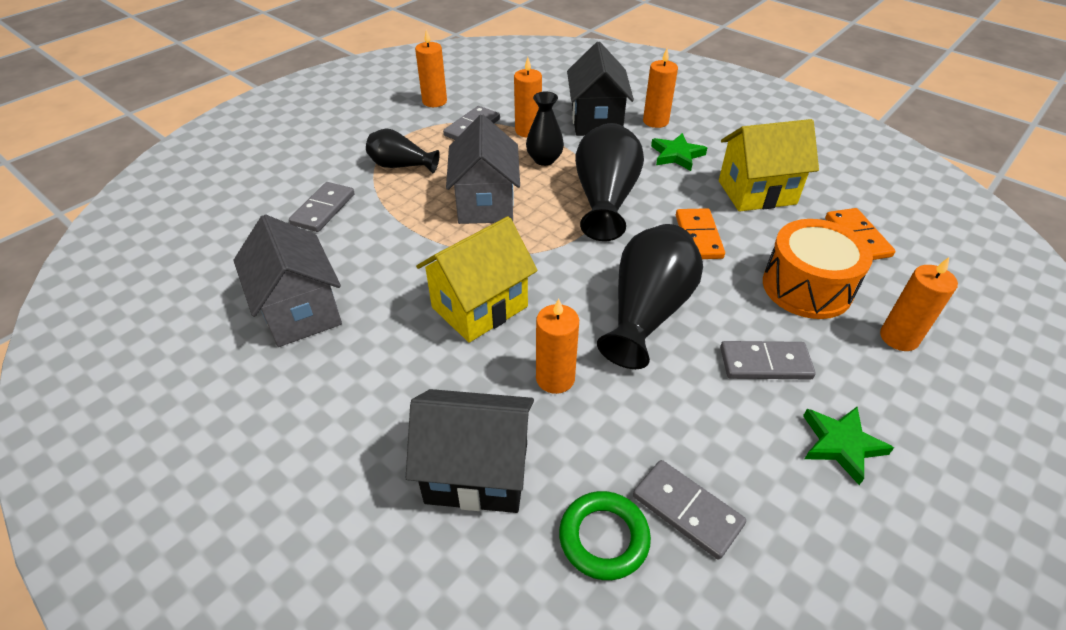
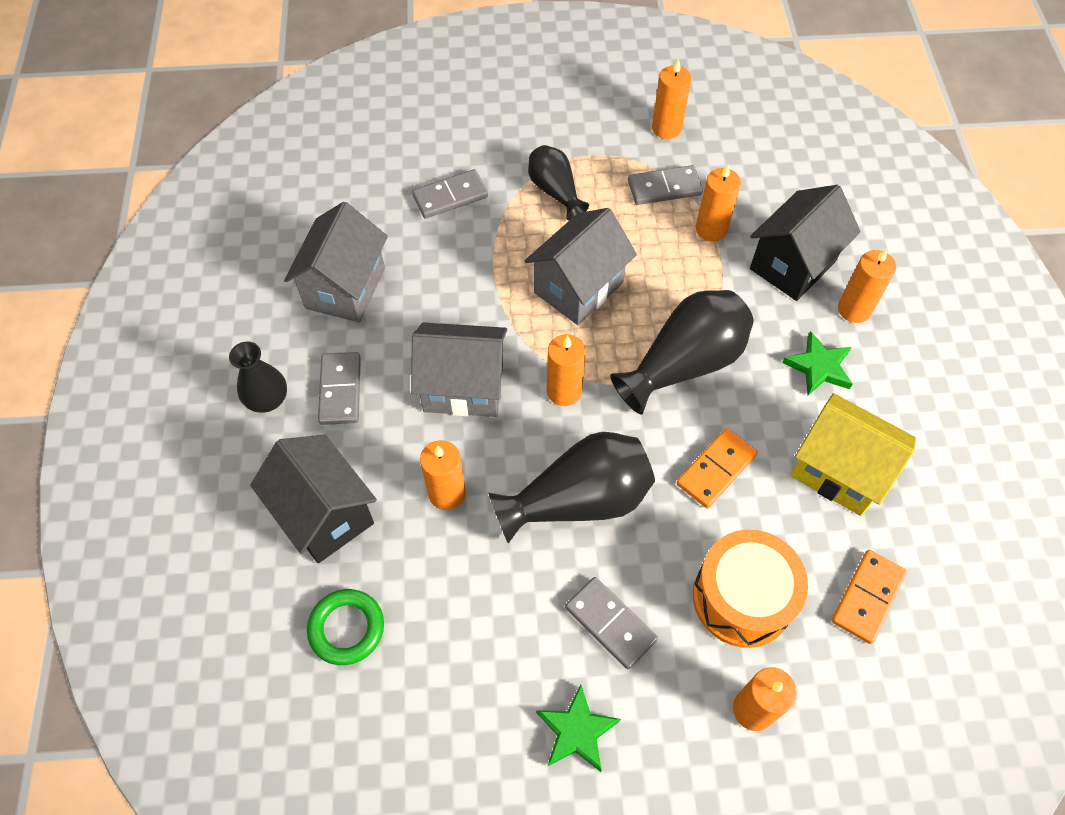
camera: 45 degrees right, 15 degrees up
(480, 307) = (463, 387): yellow house -> grey house
(544, 159) = (685, 276): black vase -> black vase (267, 399)
(553, 261) = (564, 391): none -> orange candle
(687, 510) = (415, 664): grey domino -> grey domino (340, 390)

